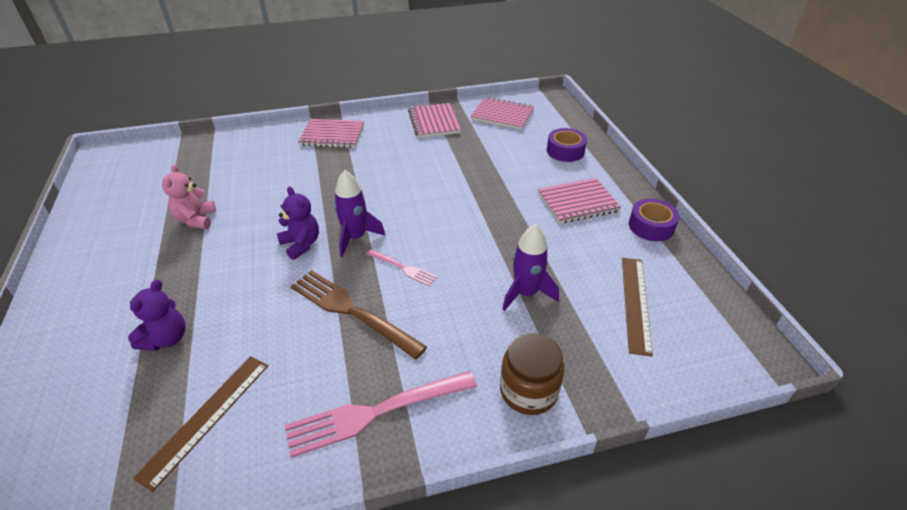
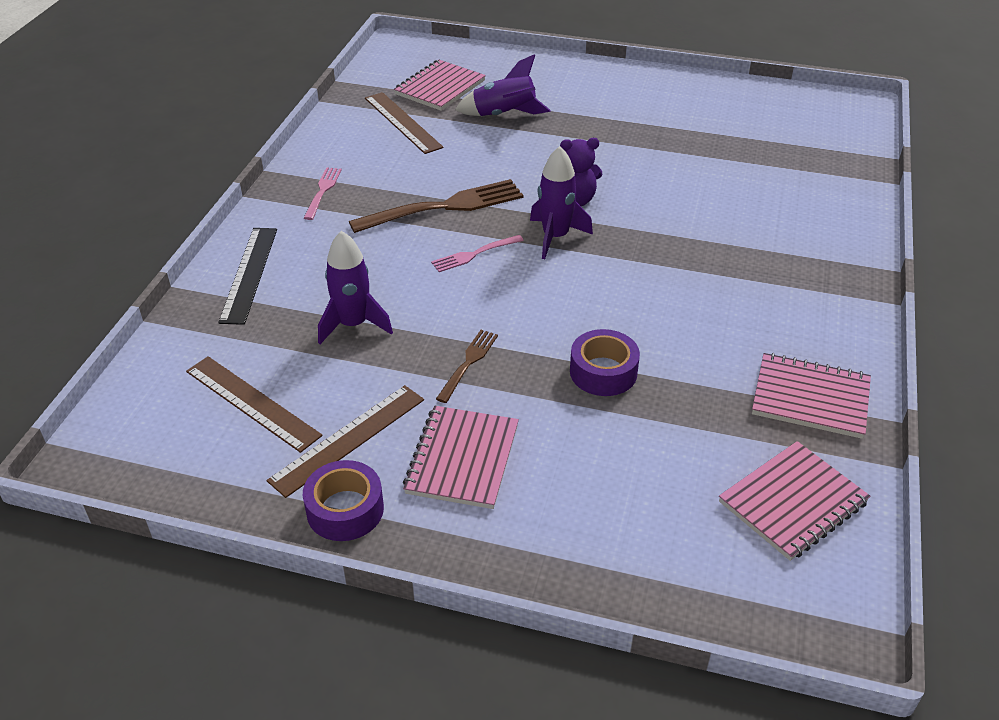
camera: 120 degrees right, 0 degrees up
(166, 339) = (504, 115): purple teddy bear -> purple rocket
(196, 220) = (674, 146): pink teddy bear -> none
(332, 135) = (820, 277): pink notebook -> pink notebook (440, 88)
(375, 412) = (323, 191): pink fork -> pink fork, size x0.52
(510, 228) = (468, 363): none -> brown fork
(528, 391) = (249, 274): brown jar -> black ruler
(565, 151) = (609, 526): purple tape -> purple tape (603, 372)
(612, 247) = (348, 439): none -> brown ruler

